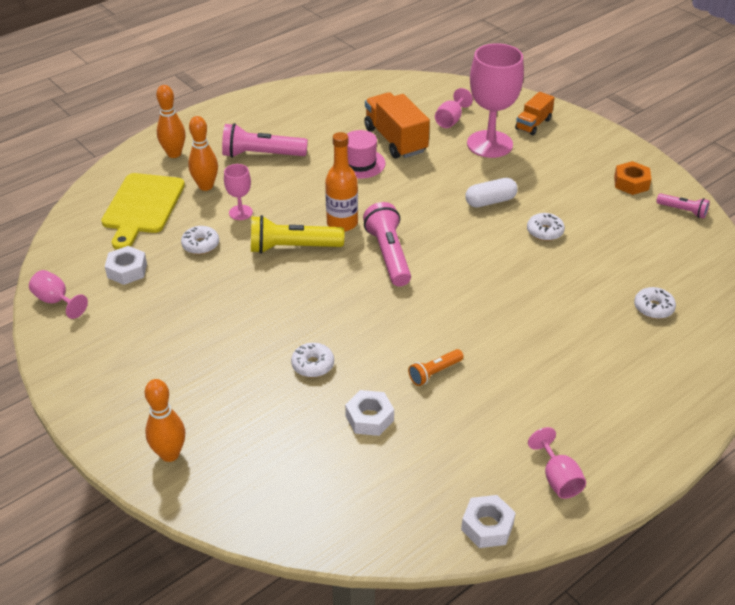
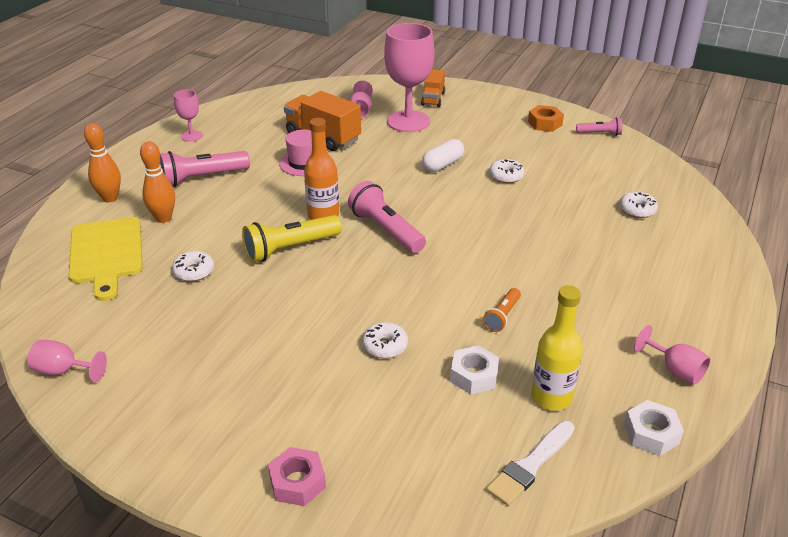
camera: 25 degrees left, 5 degrees down
(127, 270) = (128, 317): white nut -> none
(170, 454) = (297, 482): orange bowling pin -> pink nut
(240, 212) = (216, 232): pink goblet -> pink goblet (191, 136)
(360, 512) = (530, 465): none -> white brush
(423, 461) = (551, 397): none -> yellow bottle

